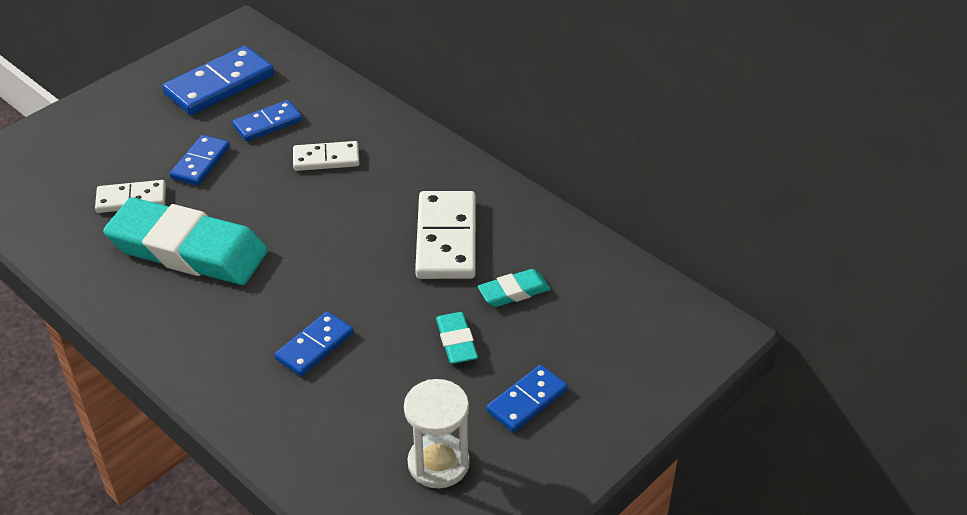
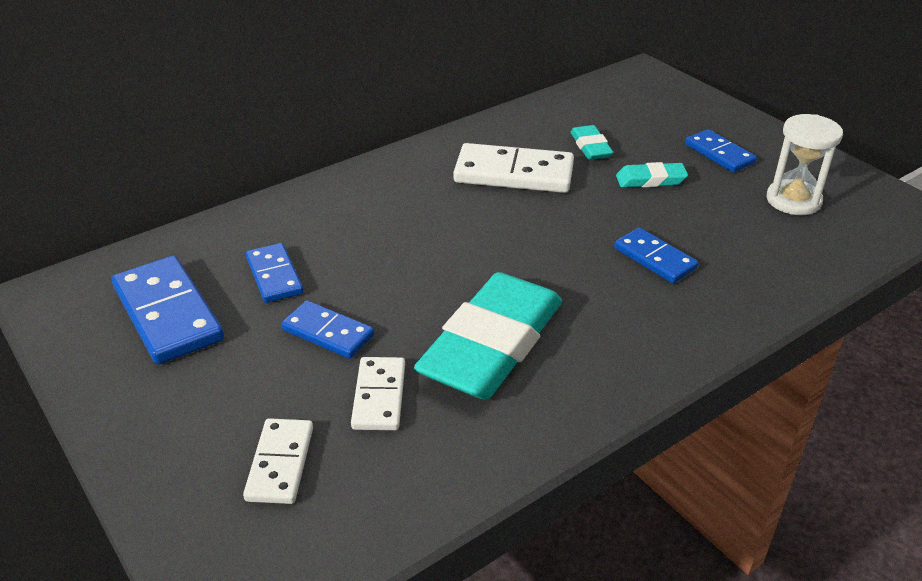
camera: 80 degrees left, 5 degrees down
(326, 159) = (362, 236): white domino -> white domino (280, 463)

